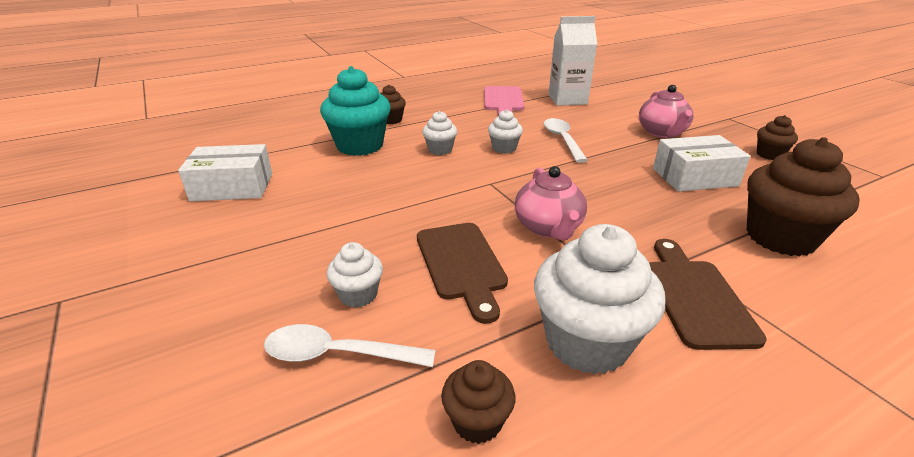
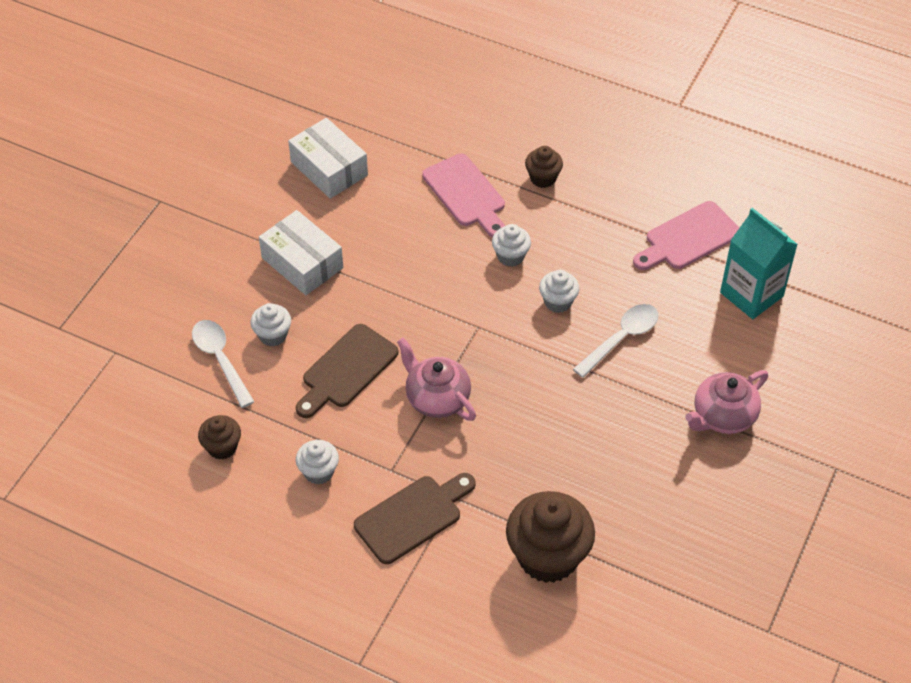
camera: 55 degrees right, 20 degrees up
(360, 146) = (466, 194): turquoise cupcake -> pink cutting board
(548, 227) = (437, 398): pink teapot -> pink teapot turned 90 degrees clockwise
(567, 99) = (751, 294): white carton -> turquoise carton
(587, 342) = (318, 472): white cupcake -> white cupcake, size x0.51
(694, 177) = (623, 472): white box -> white box (302, 263)
(769, 155) = (742, 525): brown cupcake -> none

